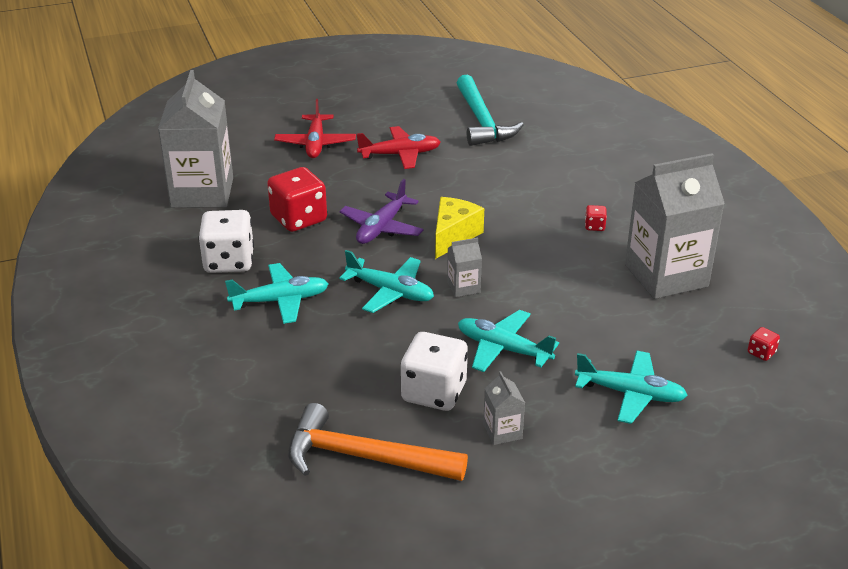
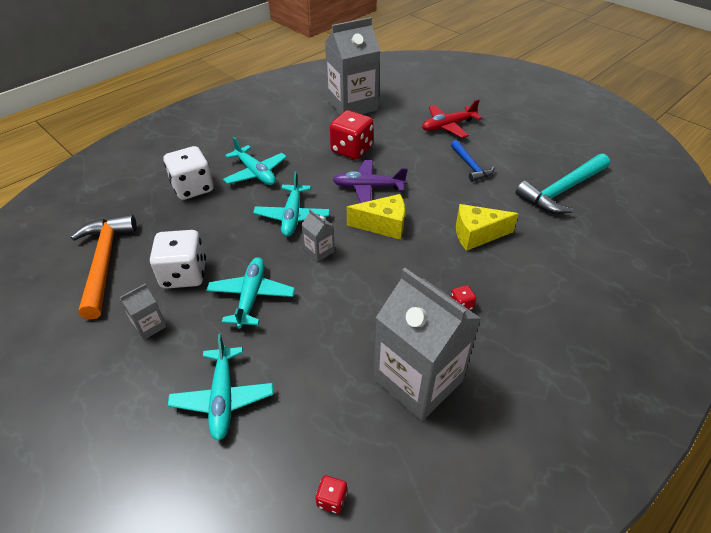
camera: 65 degrees right, 10 degrees up
(229, 261) = (286, 140): white dice -> white dice (193, 188)
(400, 154) = (470, 166): red plane -> blue hammer
(509, 187) = (477, 235): none -> yellow cheese

